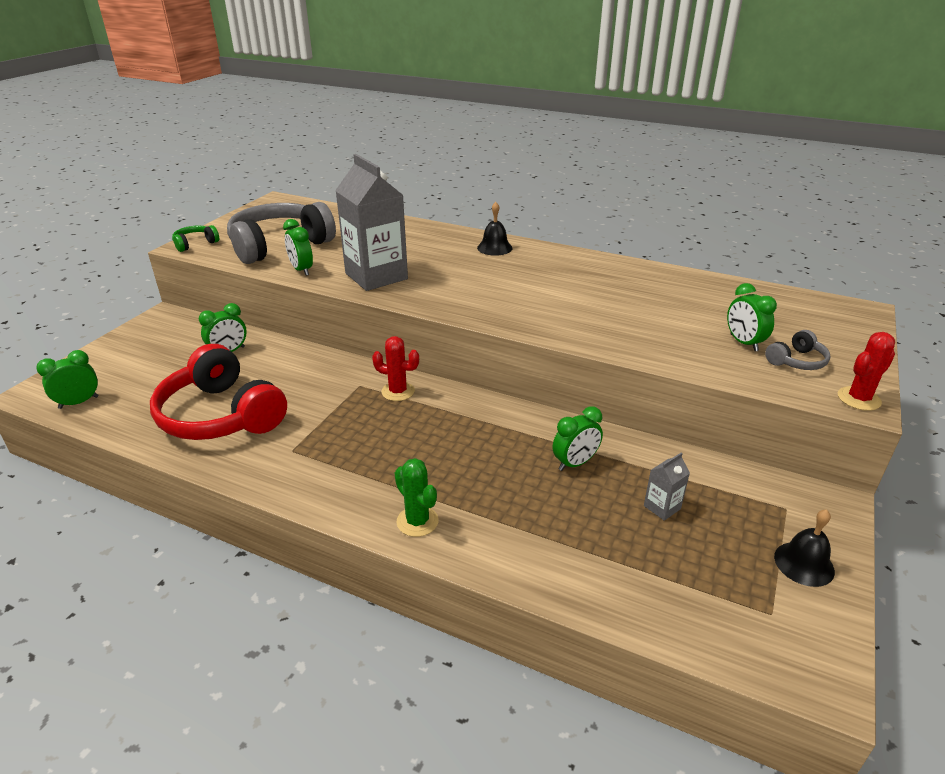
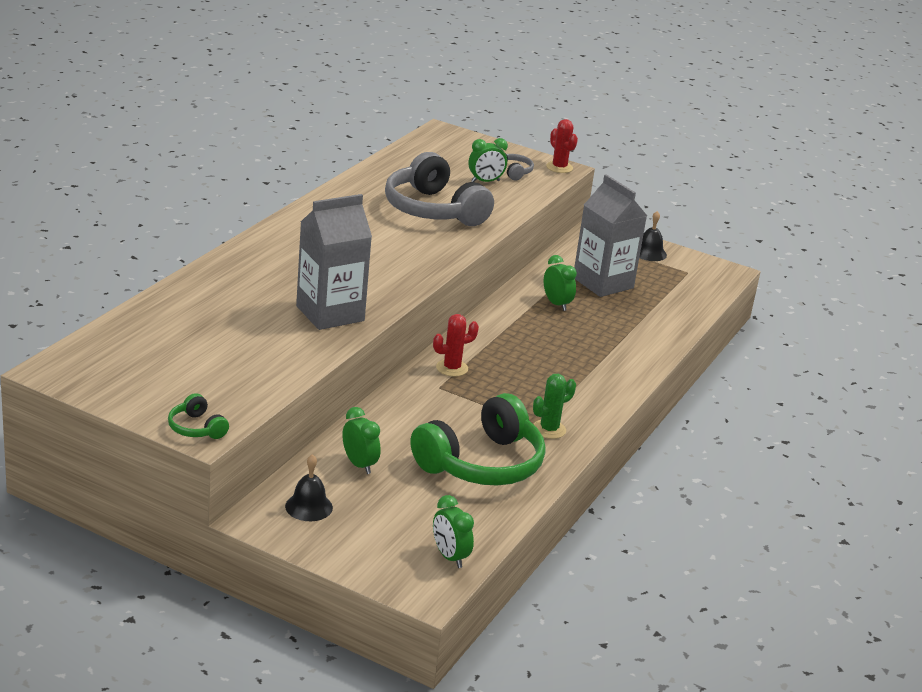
camera: 90 degrees left, 5 degrees down
(221, 415) = (482, 464): red headphones -> green headphones
(279, 245) = (223, 368): grey headphones -> grey headphones (433, 210)
(301, 270) = (302, 355): green clock -> none
(398, 391) = (452, 368): red cactus -> red cactus turned 45 degrees clockwise
(417, 521) = (621, 373): green cactus -> green cactus (549, 429)
(494, 248) = (276, 245): black bell -> black bell (309, 507)
(662, 507) = (603, 283): grey carton -> grey carton, size x2.40

